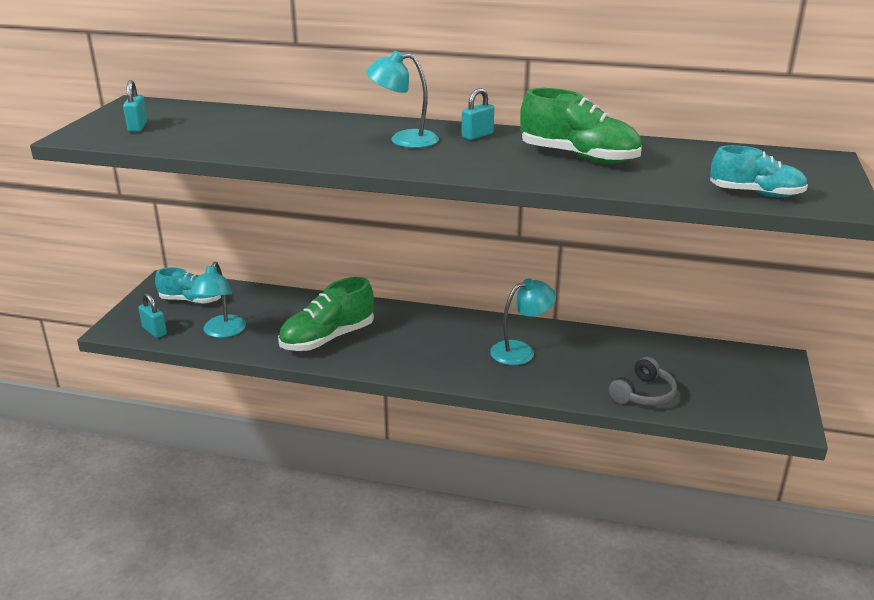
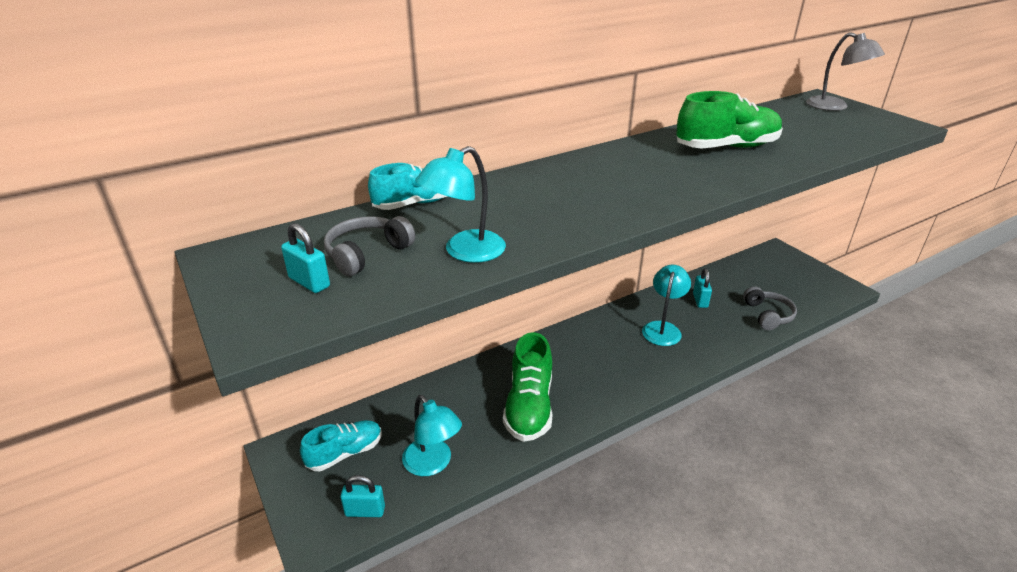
camera: 45 degrees left, 5 degrees up
(189, 126) = (367, 253): none -> grey headphones
(404, 140) = (591, 182): turquoise lamp -> turquoise lamp (465, 252)
(477, 135) = (626, 156): turquoise padlock -> turquoise padlock (700, 300)
(756, 193) = (863, 134): turquoise shoe -> turquoise shoe (415, 204)
(811, 168) = (834, 107): none -> grey lamp

